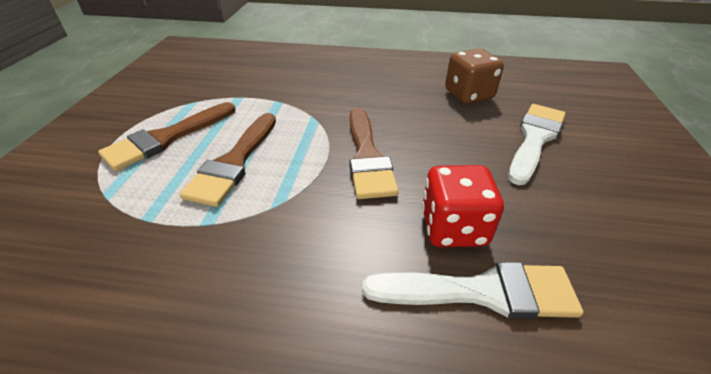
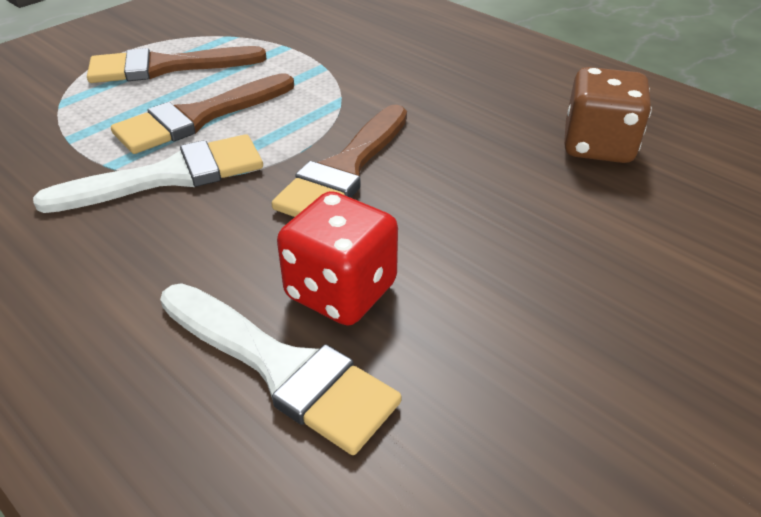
camera: 35 degrees right, 0 degrees up
(535, 139) = (616, 245): white brush -> white brush (169, 176)

